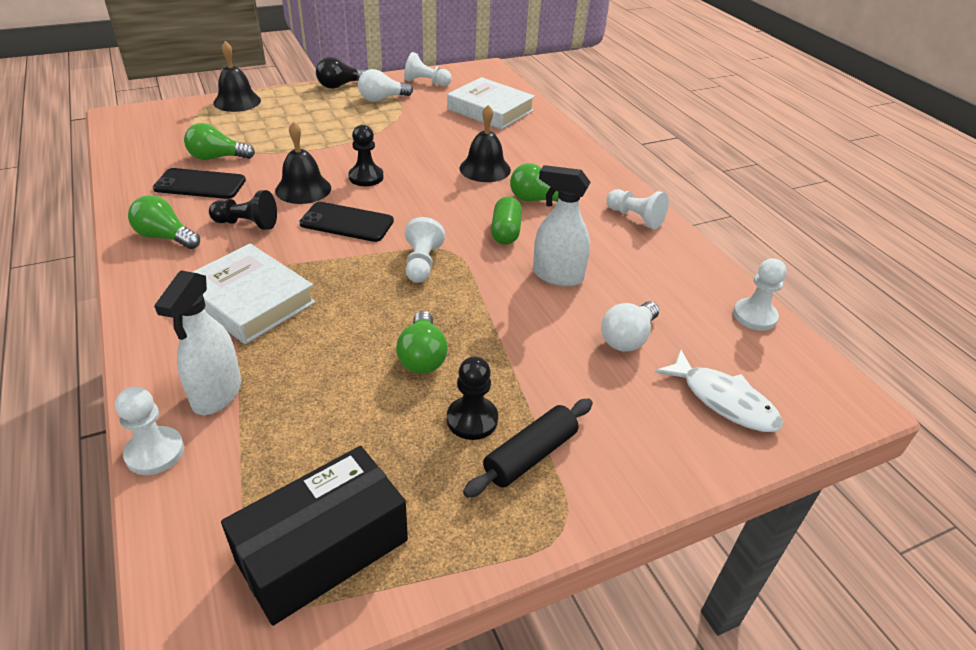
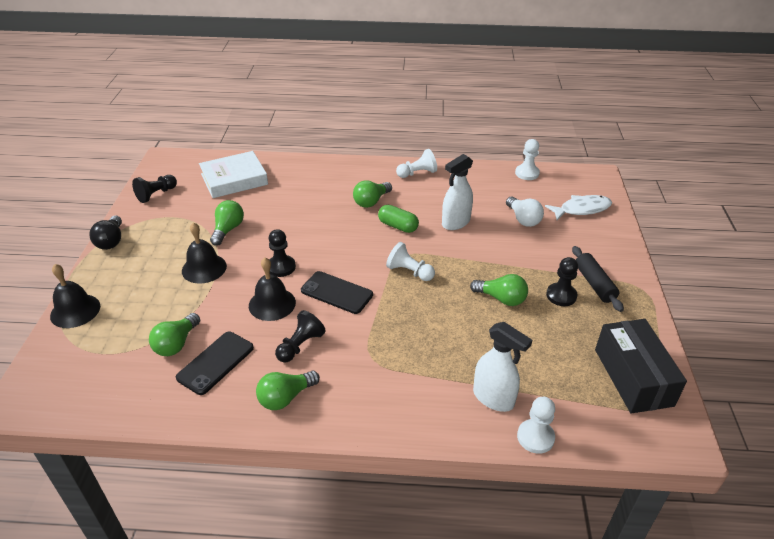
camera: 60 degrees left, 0 degrees up
(249, 300) = (401, 363): white book -> none
(347, 222) = (336, 293): black phone -> black phone turned 75 degrees clockwise
(382, 99) = (161, 225): white light bulb -> none
(403, 131) = (228, 230): none -> green light bulb
(426, 82) = (156, 194): white pawn -> black pawn
(485, 169) = (315, 209): black bell -> black bell (204, 268)

